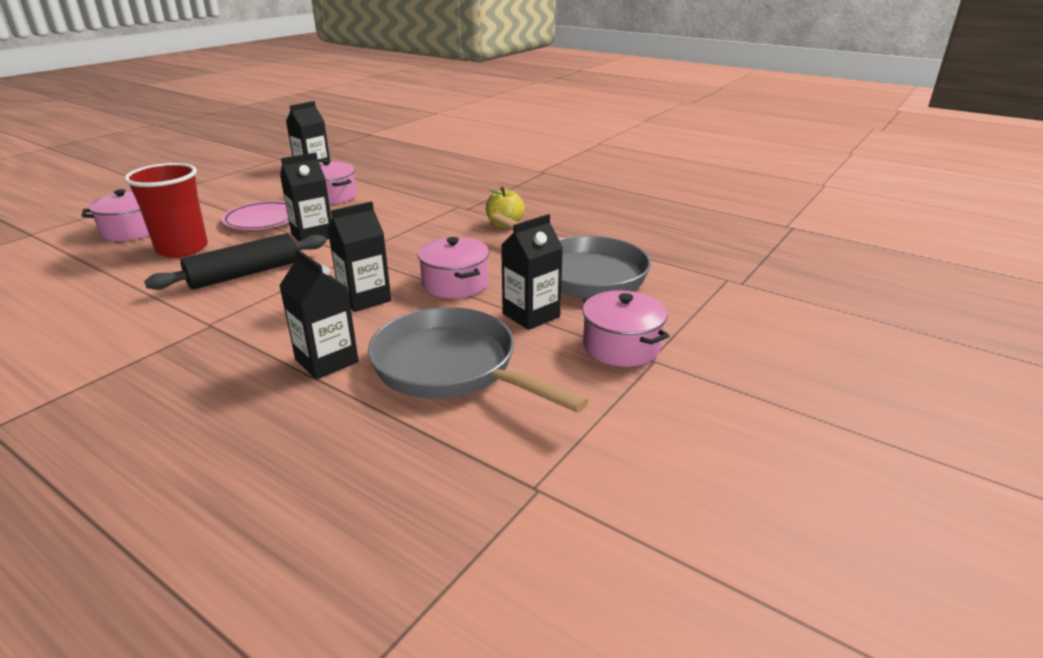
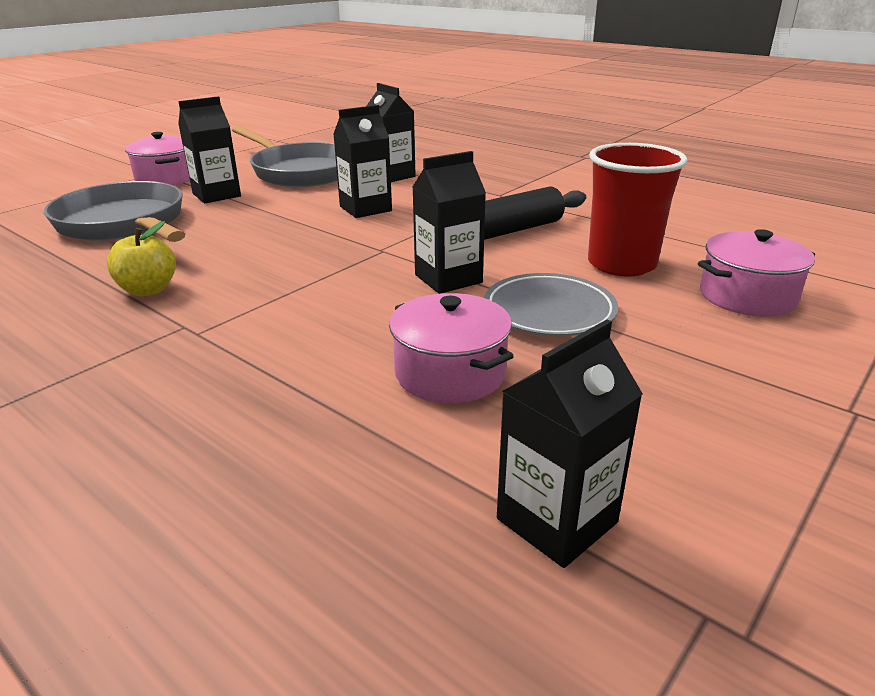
camera: 175 degrees left, 0 degrees up
(263, 220) = (549, 311): pink plate -> grey plate
(455, 284) = (270, 218): pink pot -> none

